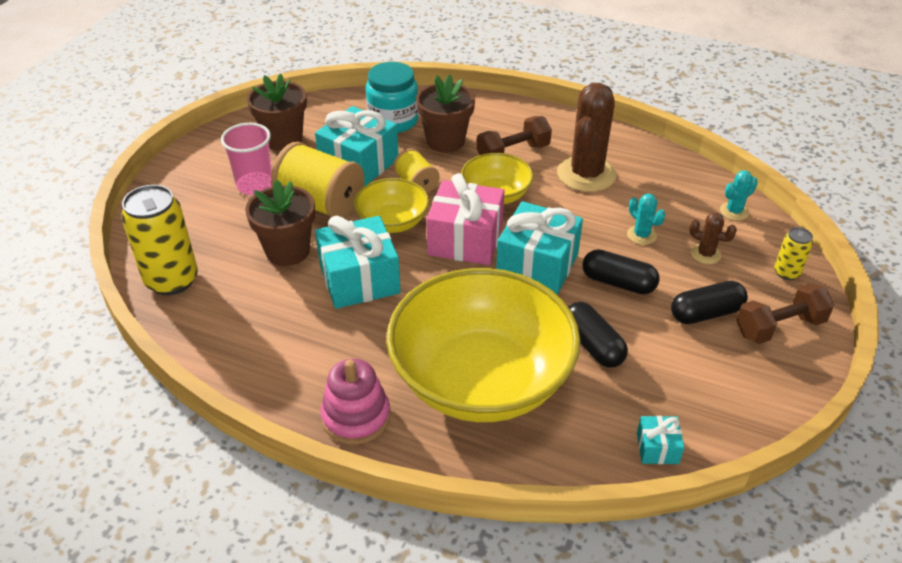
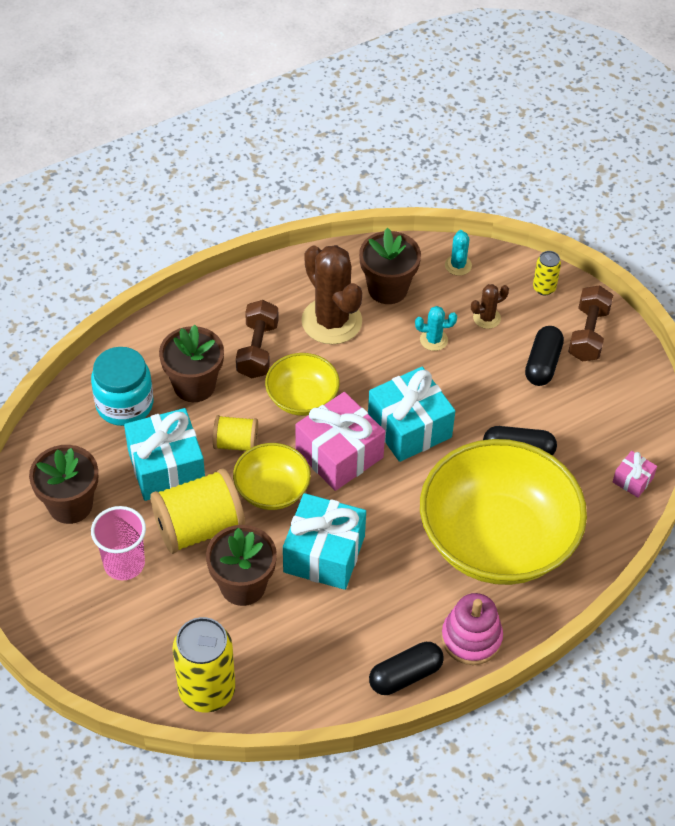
camera: 55 degrees left, 10 degrees up
(618, 283) = (470, 391): black capsule -> black capsule (405, 675)
(656, 186) = (387, 289): none -> brown flower pot
(657, 448) = (632, 480): turquoise gift -> pink gift

